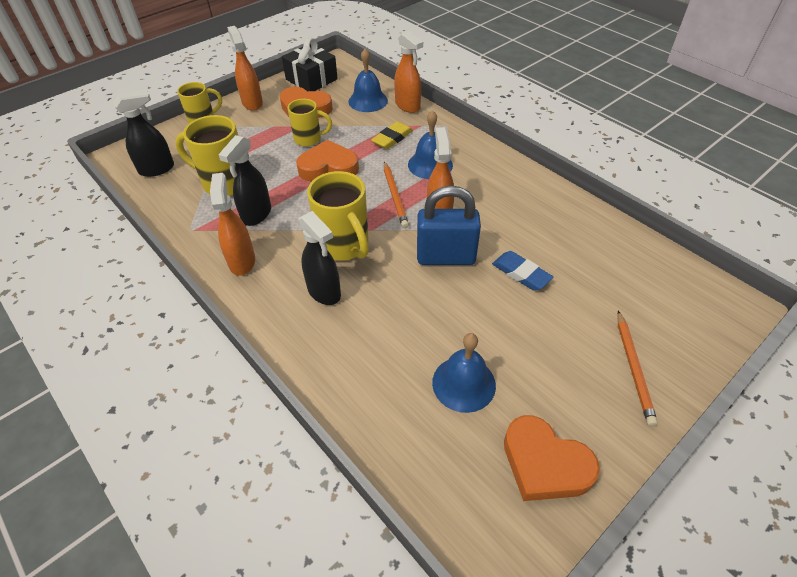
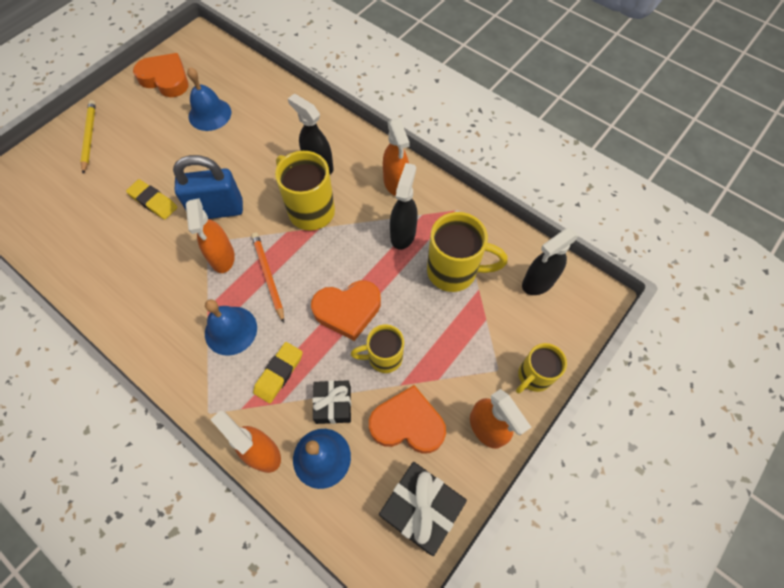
camera: 170 degrees right, 15 degrees up
(354, 121) = (333, 405): none -> black gift
(521, 273) = (153, 201): blue eraser -> yellow eraser
(633, 368) = (89, 137): orange pencil -> yellow pencil

